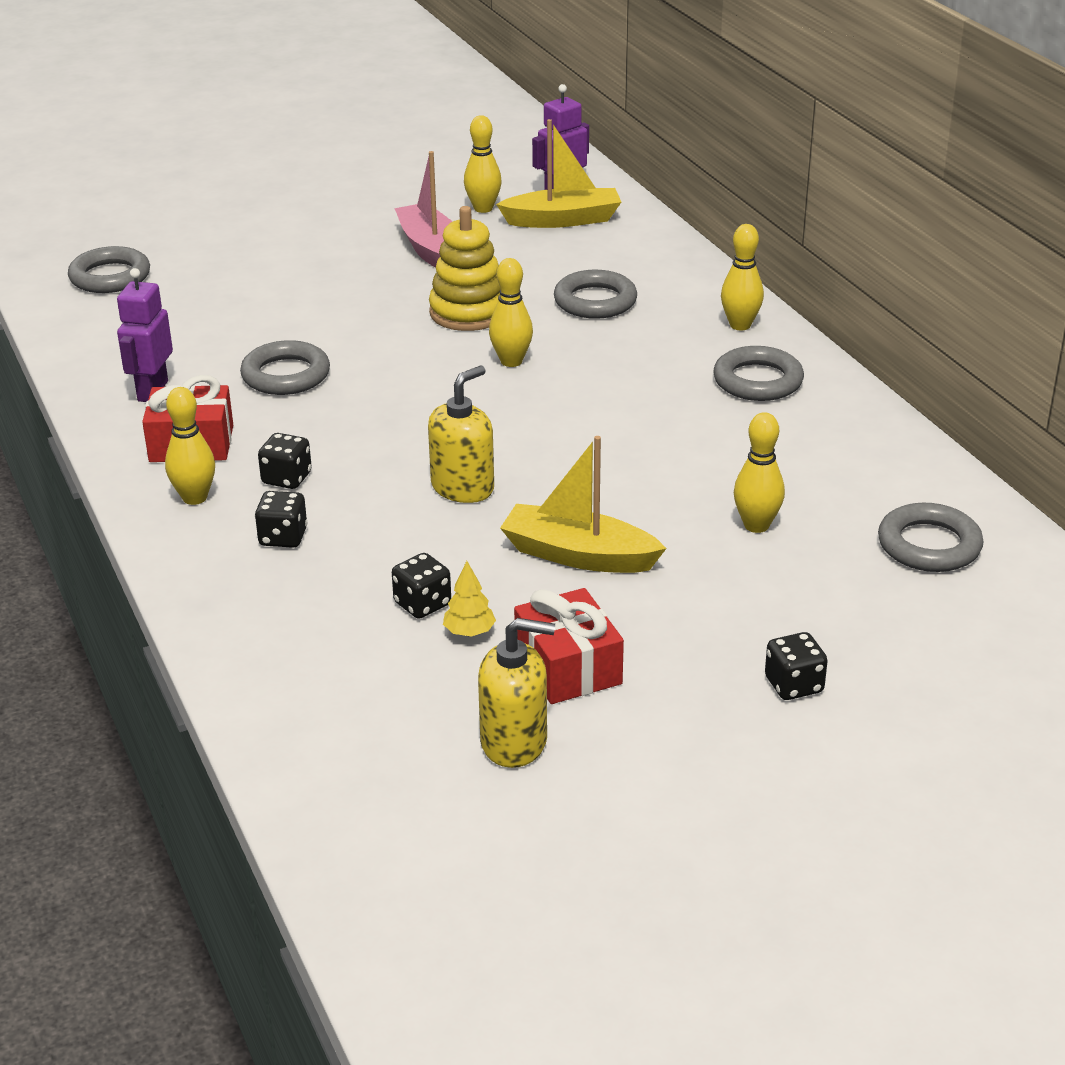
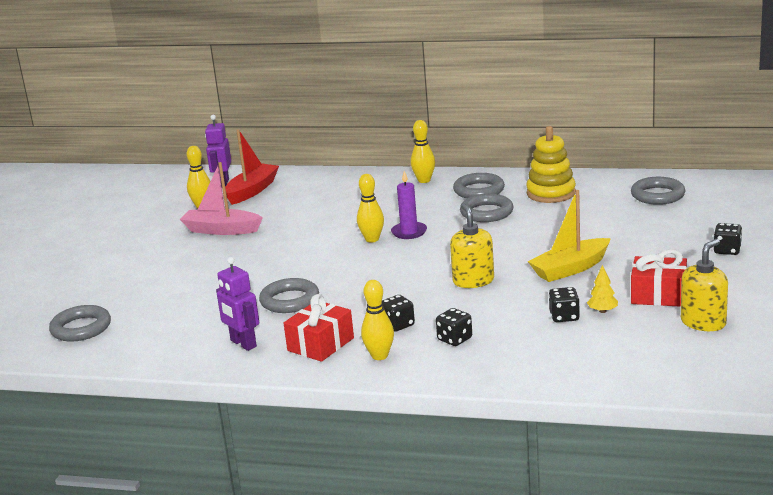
camera: 50 degrees left, 10 degrees down
(468, 312) = (305, 237): yellow stacking toy -> yellow stacking toy (551, 193)
(561, 380) = (409, 232): none -> purple candle
(563, 220) = (252, 191): yellow boat -> red boat
(595, 301) = (347, 205): grey ring -> grey ring (486, 212)
(756, 525) = (597, 224): yellow bowling pin -> none

